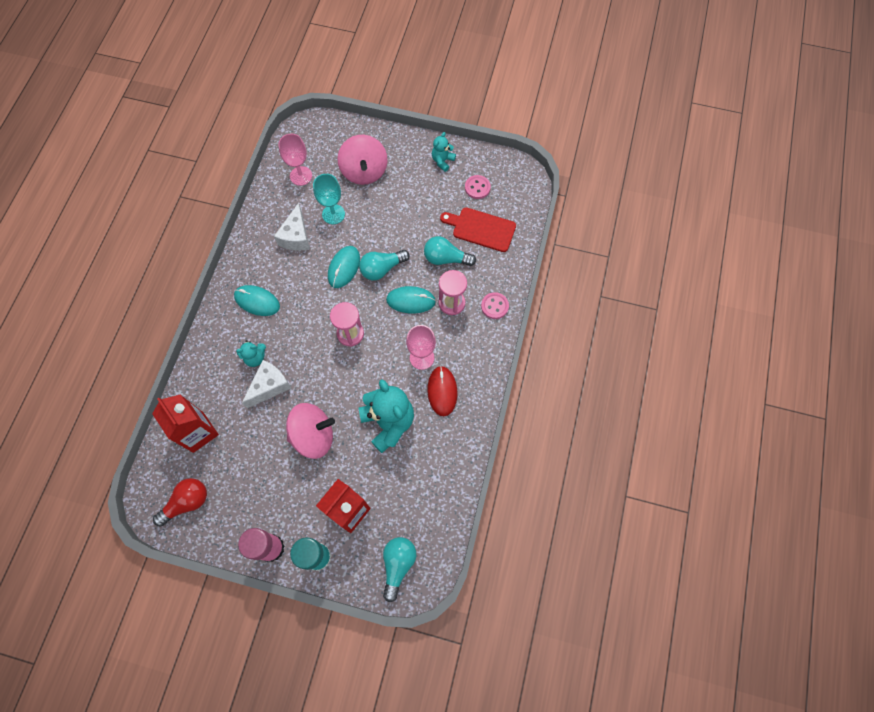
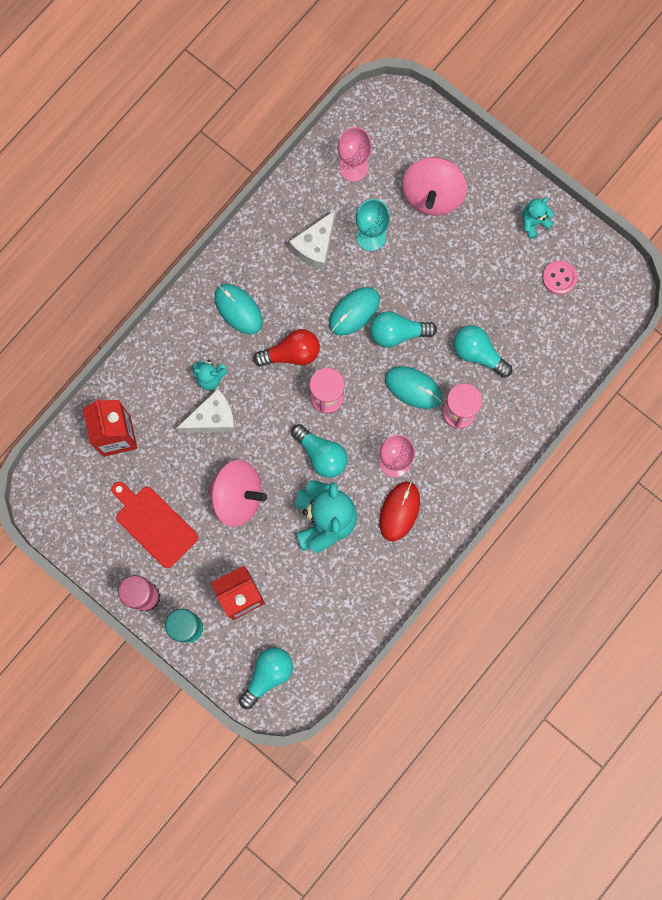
camera: 25 degrees right, 10 degrees up
(187, 502) = (77, 508): red light bulb -> red light bulb (291, 353)
(364, 376) = (321, 455): none -> turquoise light bulb
(481, 229) = (538, 334): red cutting board -> red cutting board (154, 524)
(494, 306) = (506, 438): pink button -> none

